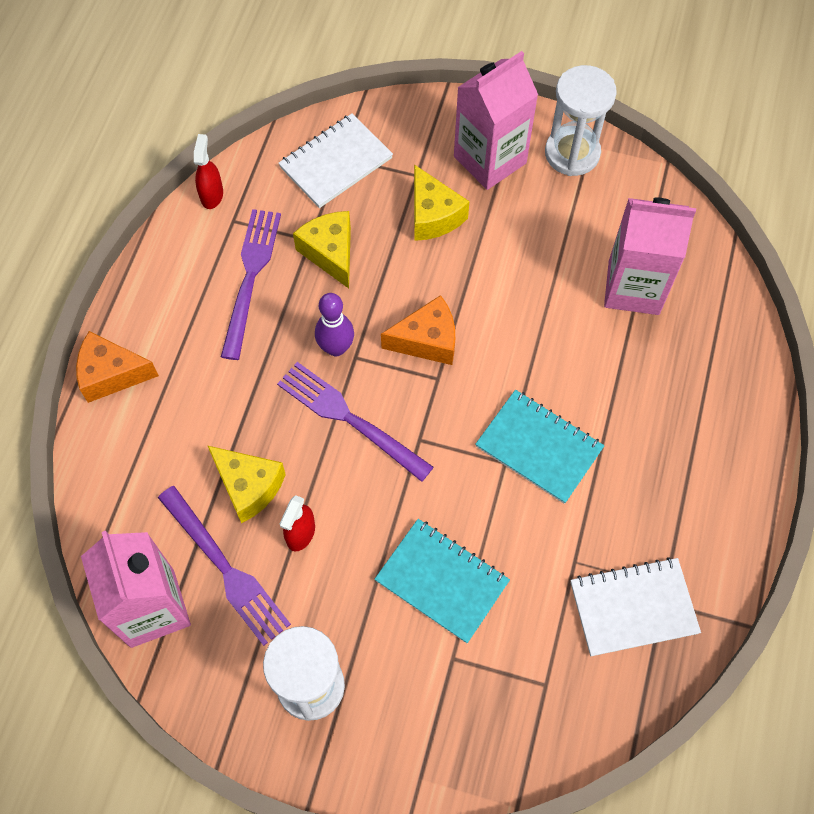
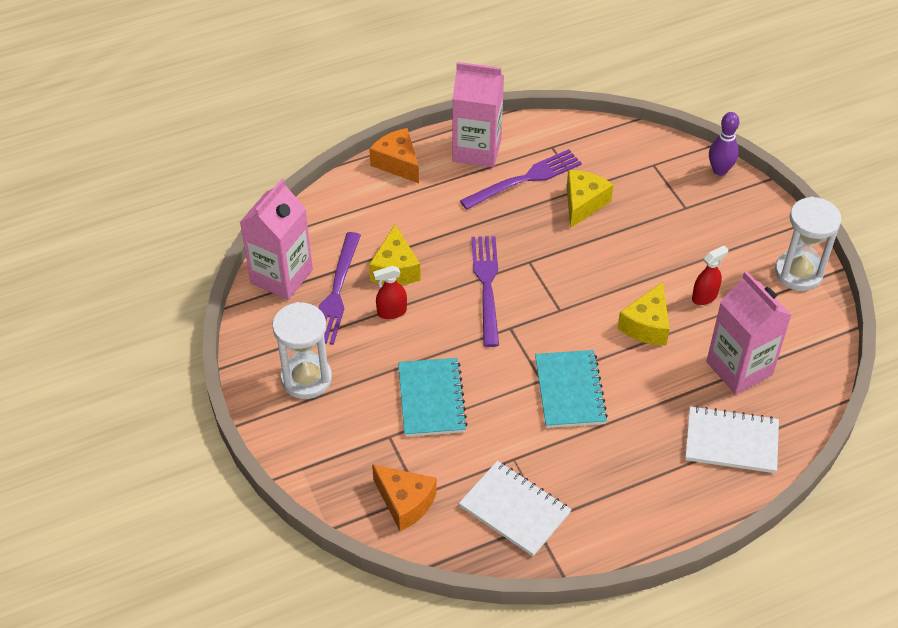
camera: 50 degrees right, 15 degrees down
(212, 195) = (556, 126): red spray bottle -> red spray bottle (704, 297)
(336, 162) = (646, 165): white notebook -> white notebook (731, 441)
(336, 348) = (525, 248): purple bowling pin -> purple bowling pin (720, 170)
(427, 340) = (579, 288): orange cheese -> orange cheese (405, 502)
(433, 215) = (667, 234): yellow cheese -> yellow cheese (646, 325)
(490, 160) = (741, 235): pink carton -> pink carton (477, 150)

